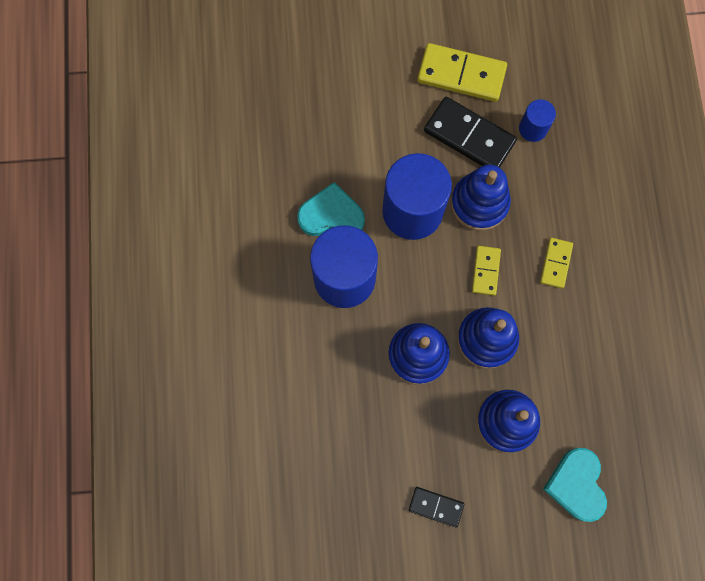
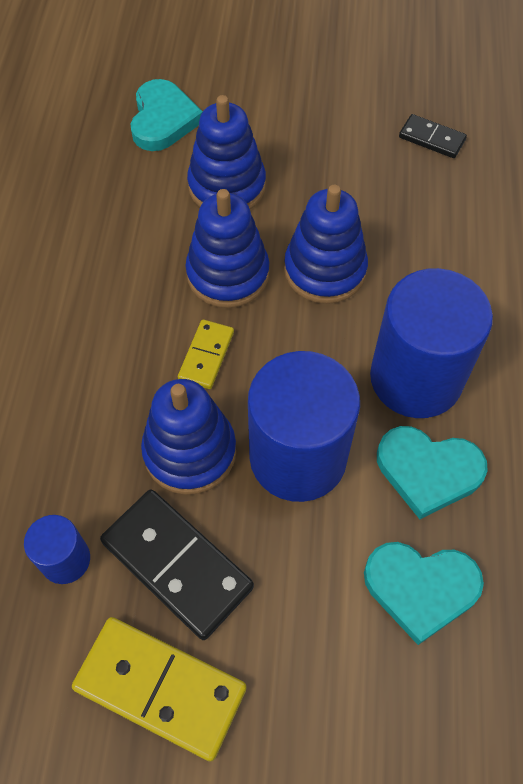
camera: 170 degrees left, 15 degrees down
(330, 146) = (420, 588): none -> turquoise heart
(436, 507) = (332, 123): black domino -> black domino (432, 138)
(556, 263) = (102, 350): yellow domino -> none

